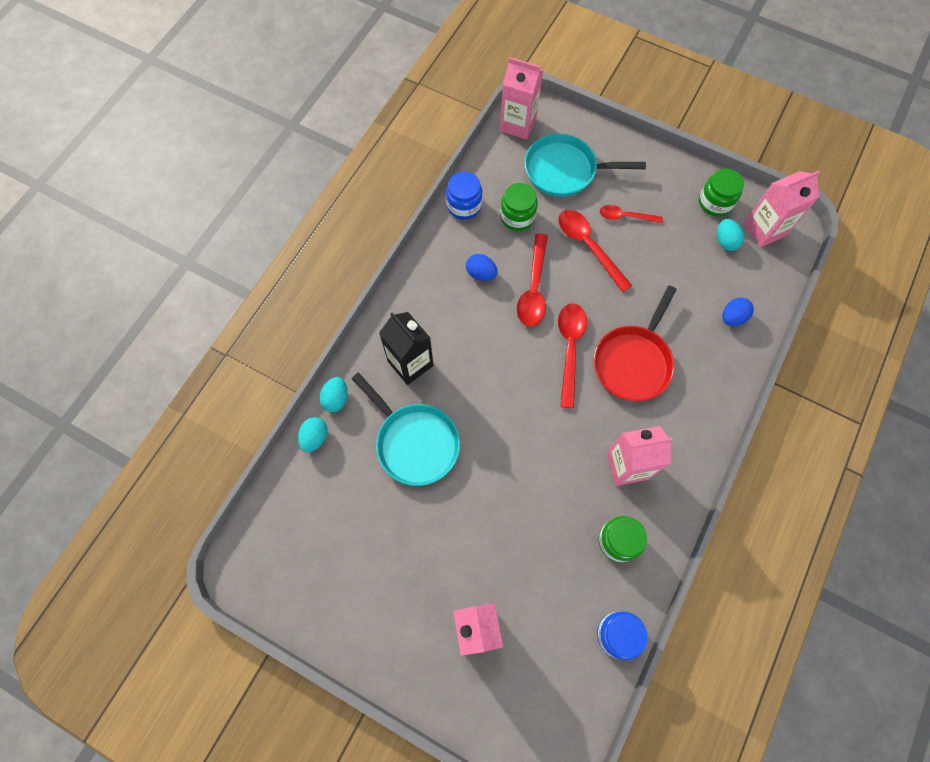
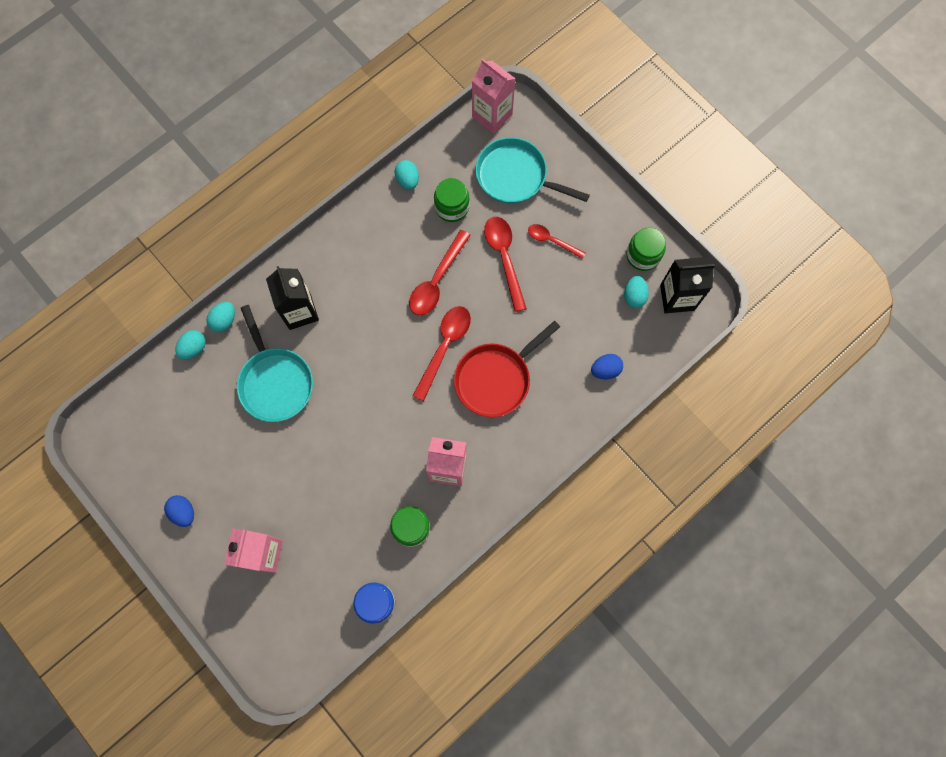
camera: 20 degrees right, 5 degrees up
(464, 205) = (407, 180): blue jar -> turquoise egg
(481, 273) = (395, 250): blue egg -> blue egg (183, 512)
(764, 229) = (677, 297): pink carton -> black carton

